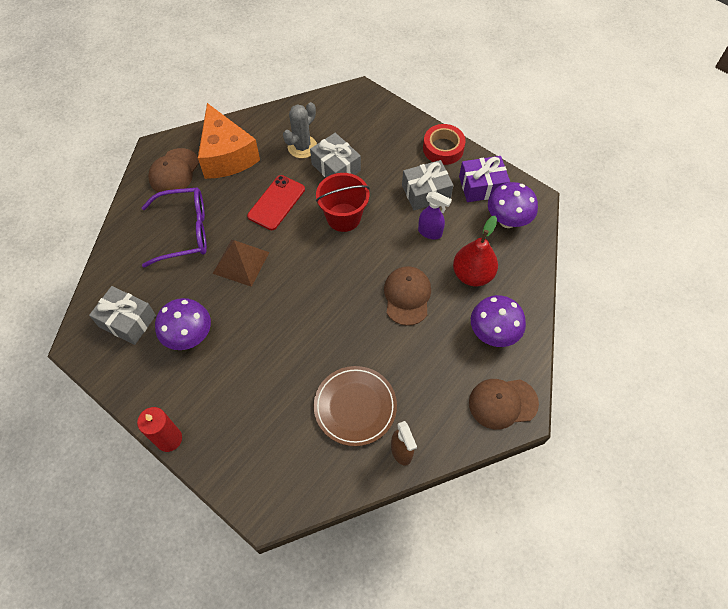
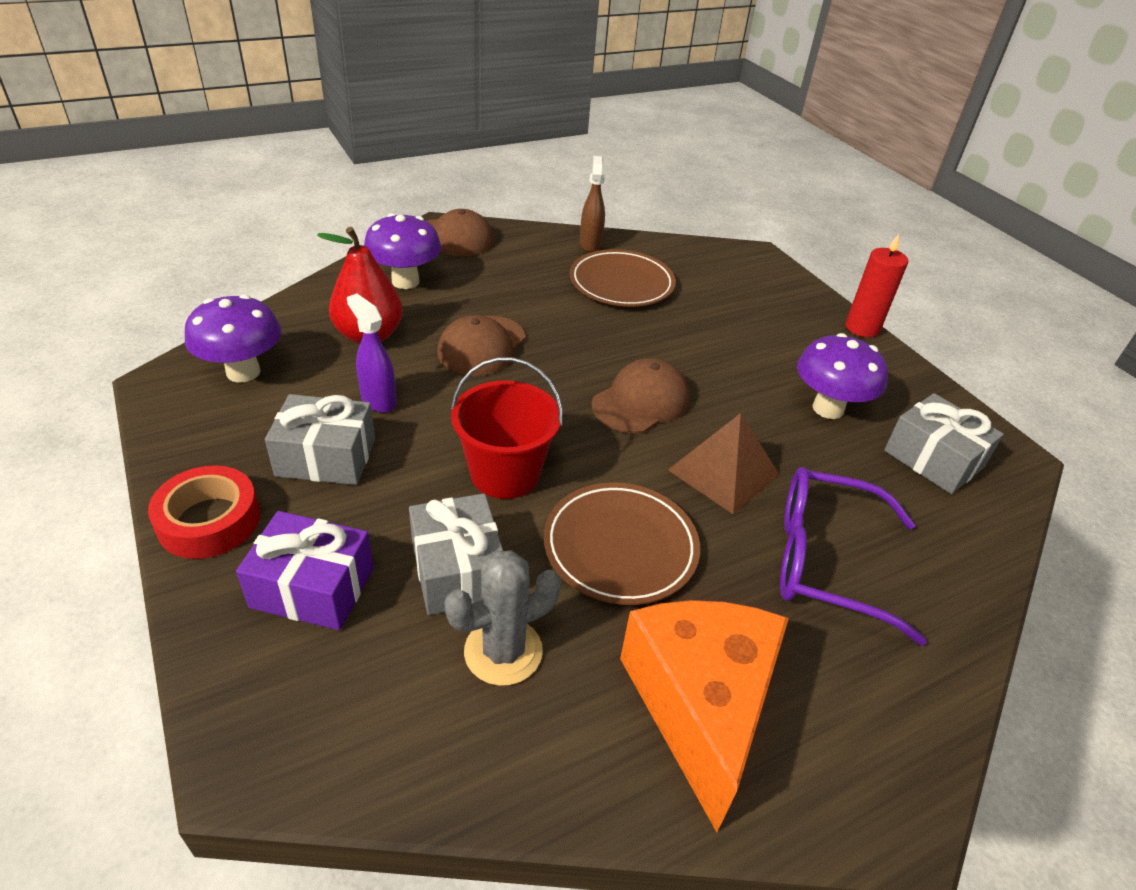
camera: 160 degrees left, 20 degrees down
(174, 171) = (845, 715): brown cap -> brown cap (641, 402)
(276, 202) = (620, 547): red phone -> brown plate
(482, 186) = (221, 430): purple gift -> purple gift (312, 587)

